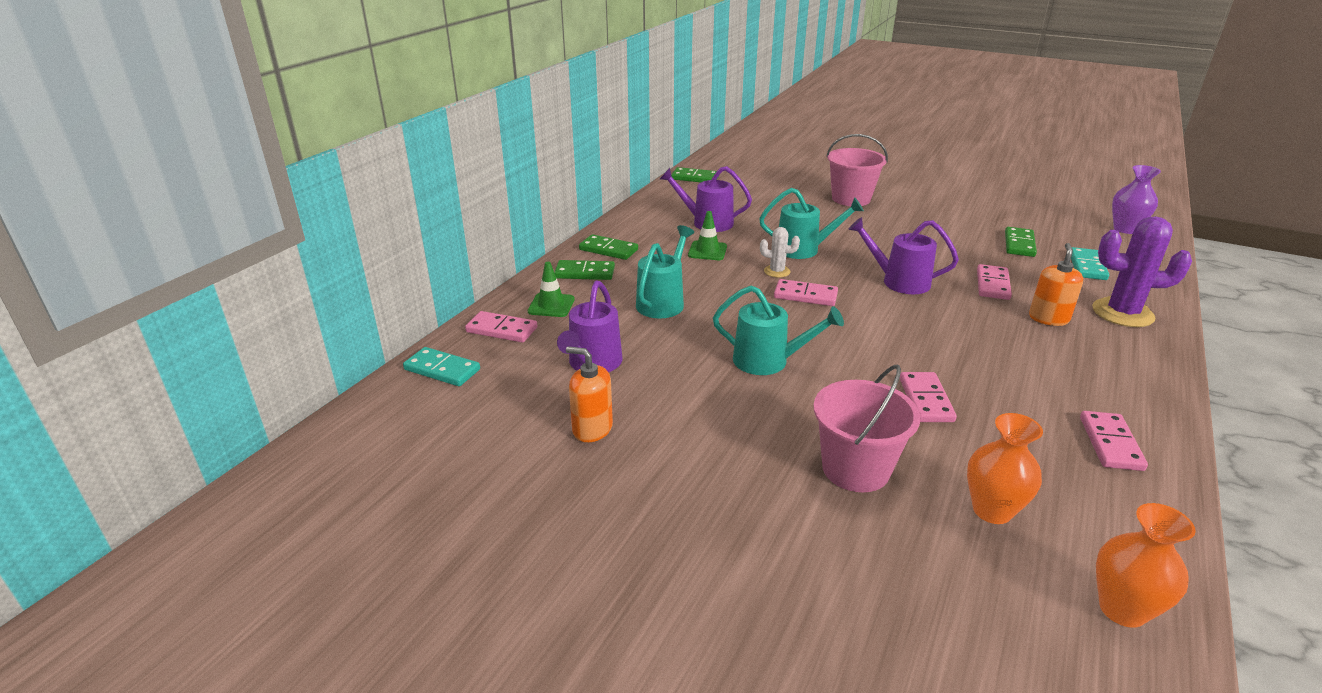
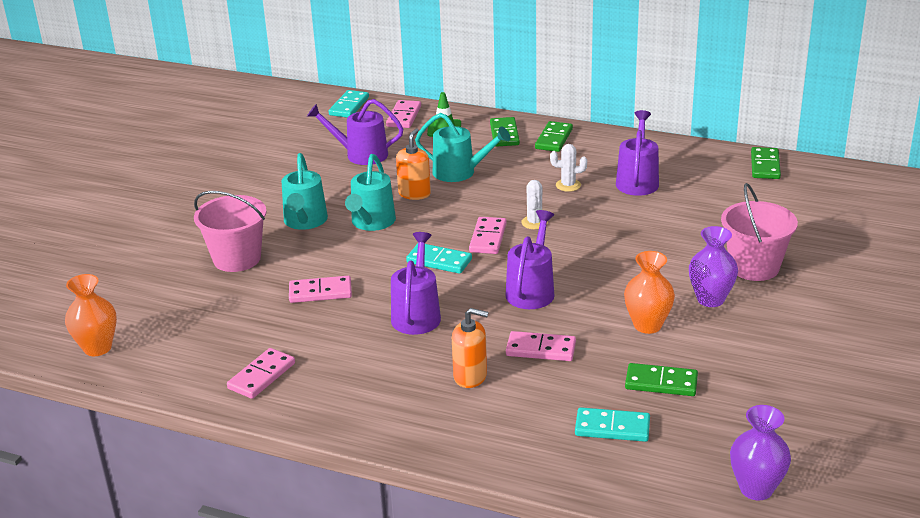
camera: 85 degrees right, 0 degrees up
(592, 429) = (283, 164): orange soap dispenser -> orange soap dispenser (414, 193)
(707, 251) = (568, 185): green traffic cone -> white cactus
(804, 249) = (591, 236): turquoise watering can -> turquoise watering can (305, 222)
(851, 323) = (439, 261): none -> turquoise domino
(899, 217) = (710, 299): none -> purple vase
(954, 340) = (417, 314): none -> purple watering can
(992, 510) = (190, 310): orange vase -> orange vase (647, 325)
(1110, 443) = (261, 376): pink domino -> pink domino turned 60 degrees counterclockwise
(1122, 313) = (493, 431): purple cactus -> none

